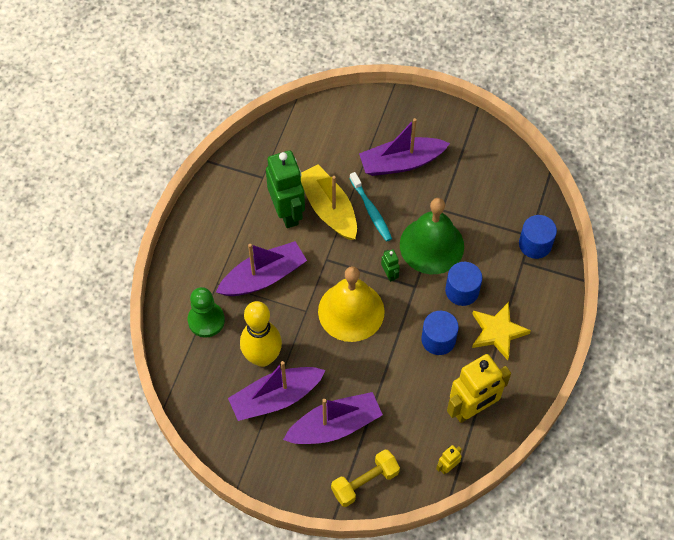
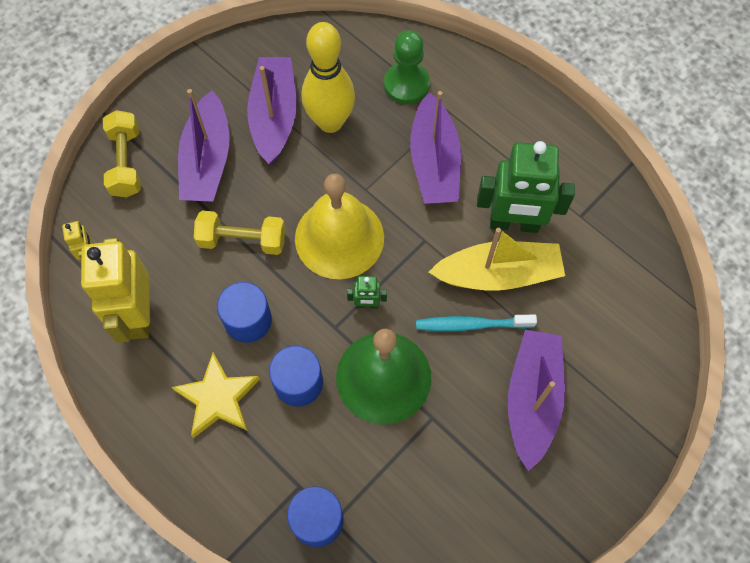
camera: 115 degrees right, 5 degrees up
(384, 371) = (242, 240): none -> yellow dumbbell

